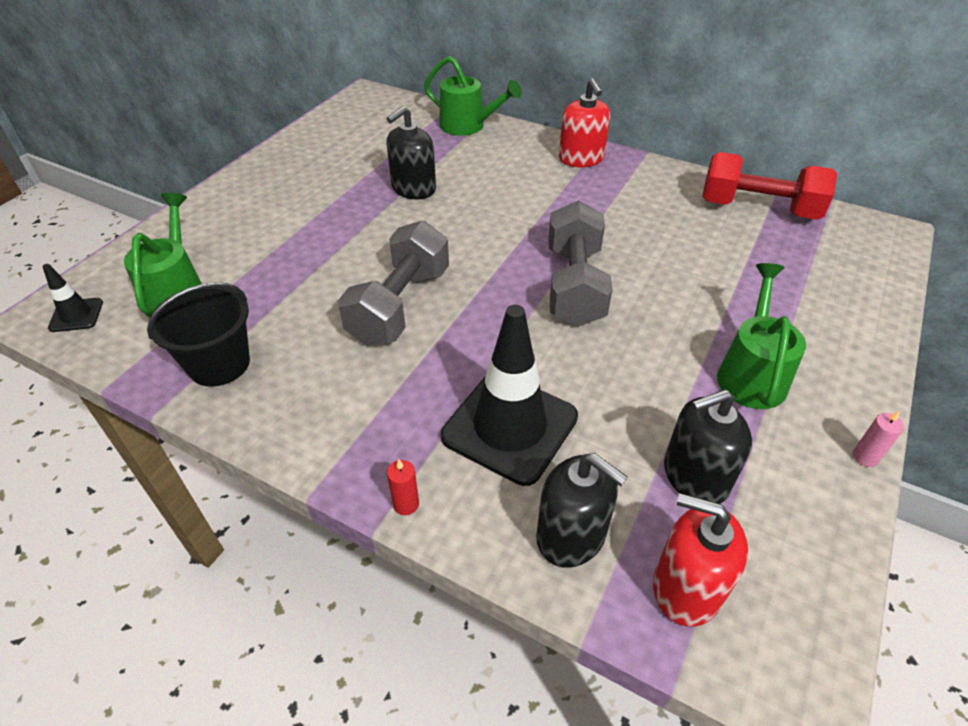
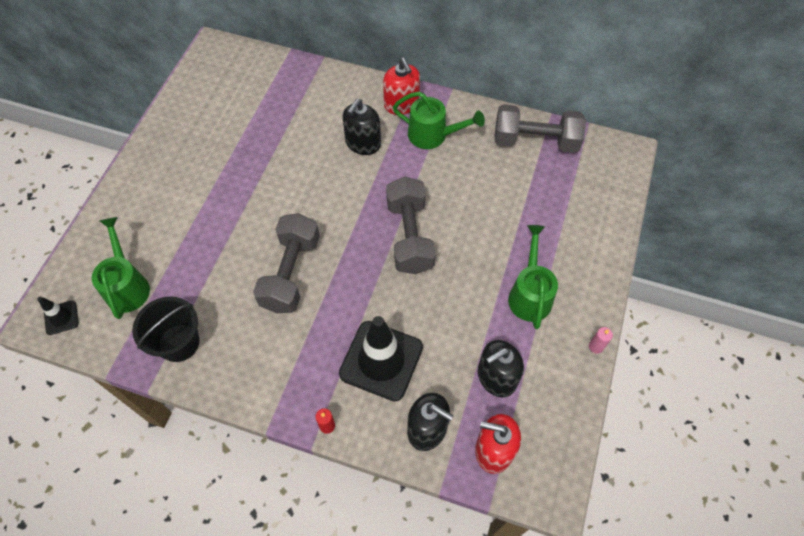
camera: 10 degrees left, 15 degrees up
(413, 188) = (277, 156): black soap dispenser -> black soap dispenser (363, 143)
(468, 126) = (307, 77): green watering can -> green watering can (433, 135)
(758, 209) = (535, 141): red dumbbell -> grey dumbbell

